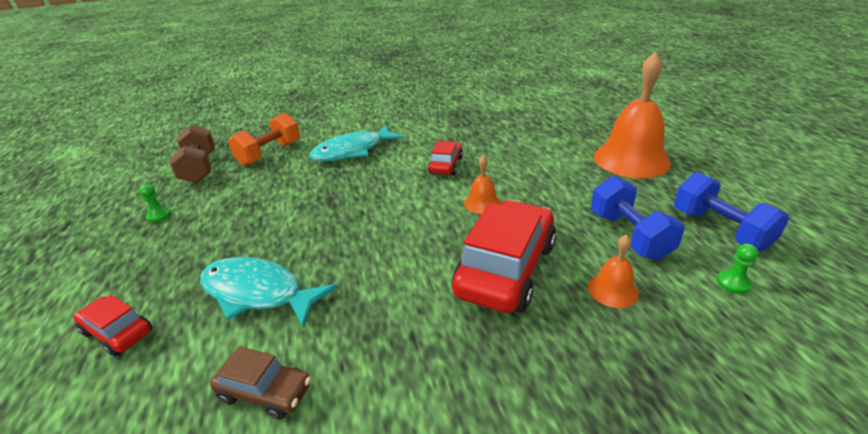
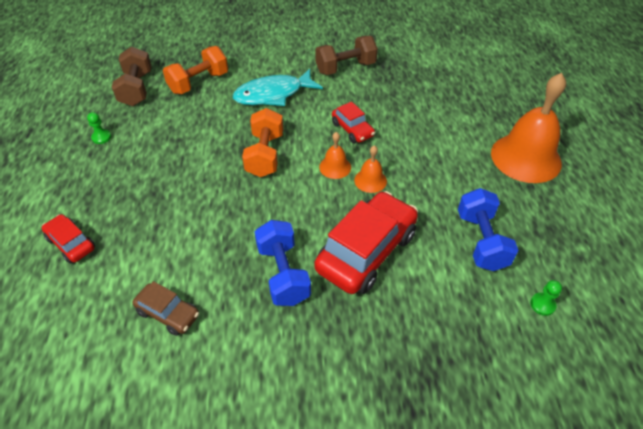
camera: 10 degrees right, 15 degrees up
(258, 293) = (172, 231): turquoise fish -> none
(357, 200) = (265, 155): none -> orange dumbbell
(421, 122) = (345, 68): none -> brown dumbbell
(446, 165) = (352, 130): red car -> red car turned 120 degrees clockwise
(612, 290) = (443, 289): orange bell -> orange bell (335, 167)
(720, 229) = (562, 252): blue dumbbell -> blue dumbbell (283, 274)

